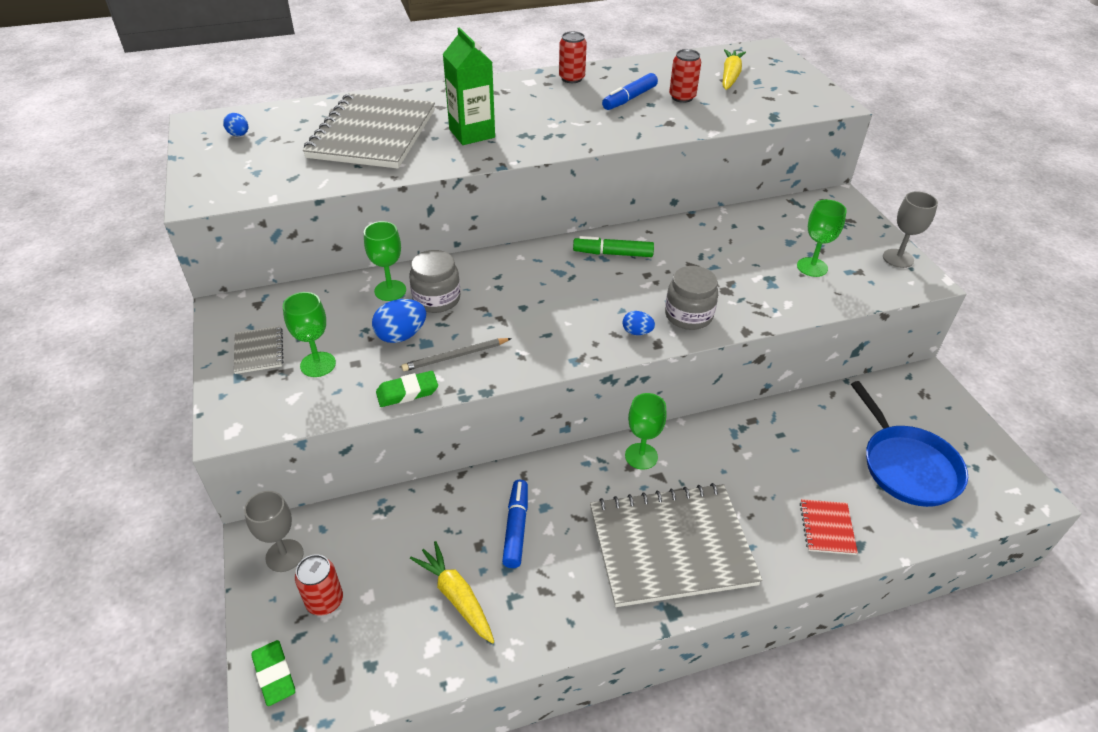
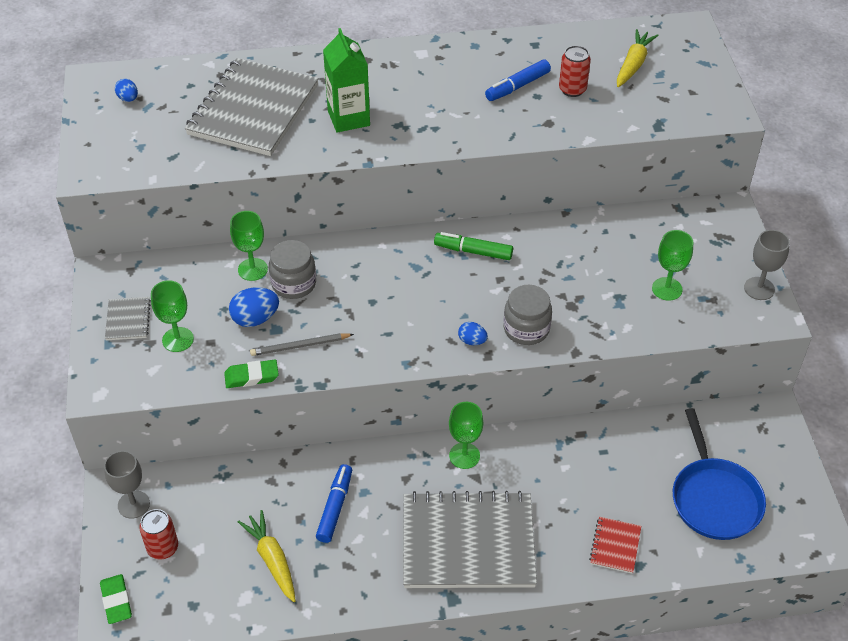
camera: 10 degrees right, 5 degrees up
(571, 78) = (466, 52): red can -> none

